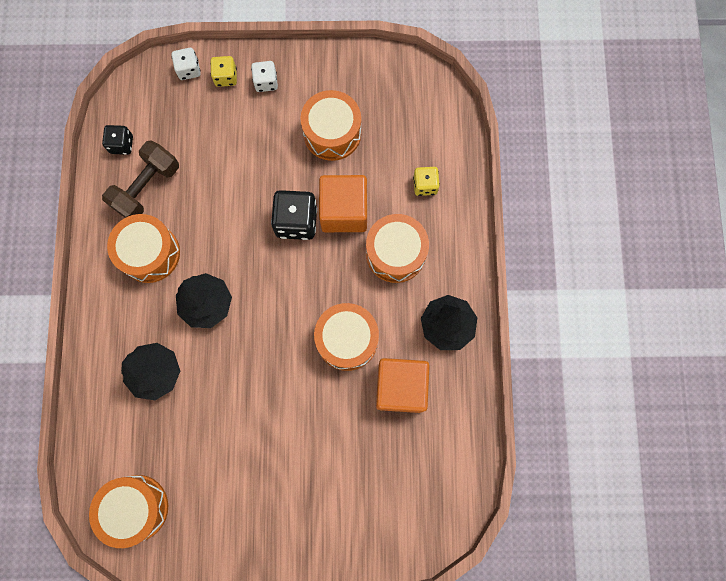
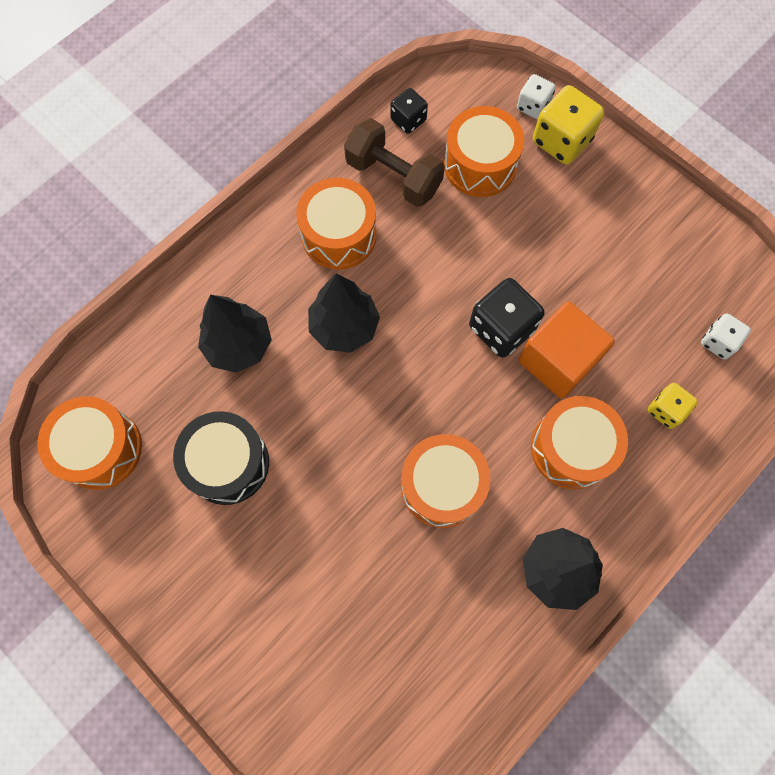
camera: 45 degrees right, 5 degrees down
(147, 188) = (393, 176): brown dumbbell -> brown dumbbell turned 45 degrees clockwise
(218, 443) = (228, 463): none -> black drum
(226, 77) = (561, 141): yellow dice -> yellow dice, size x1.70
(266, 82) = (596, 177): white dice -> white dice (718, 342)
(332, 133) = (617, 277): orange drum -> orange drum (480, 164)
(400, 387) = (450, 584): orange cube -> none

